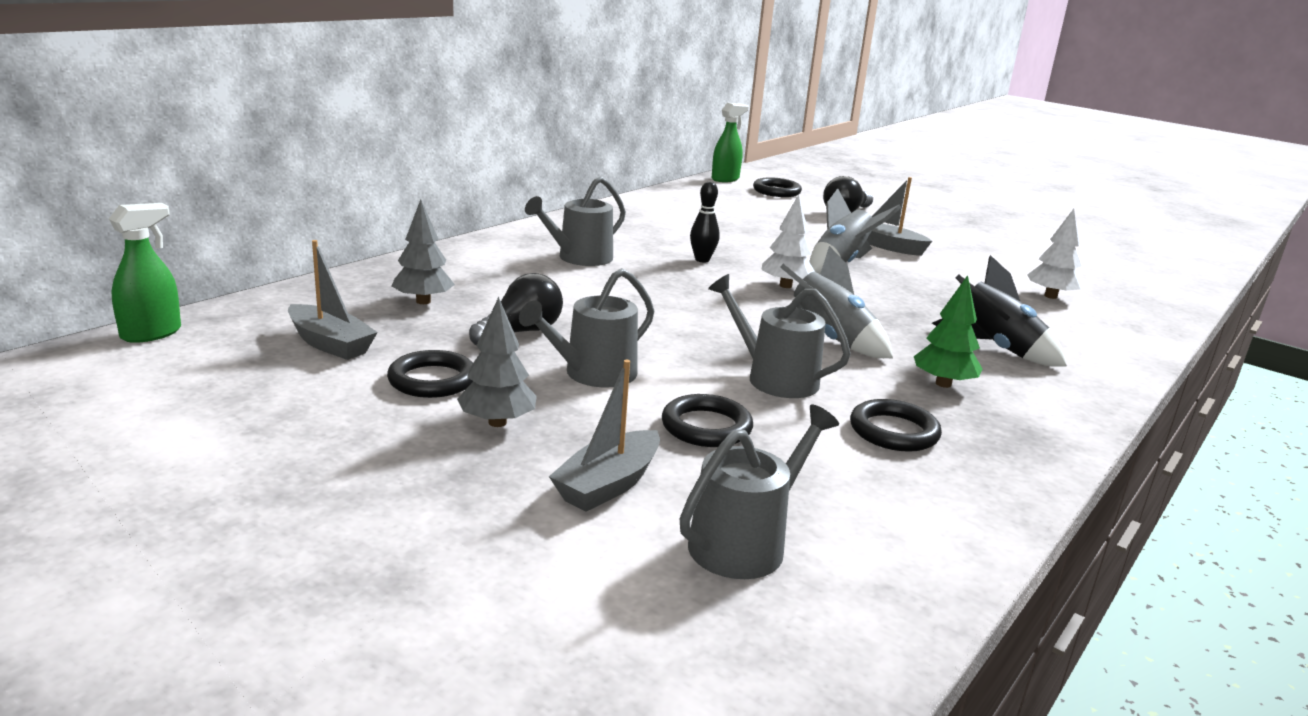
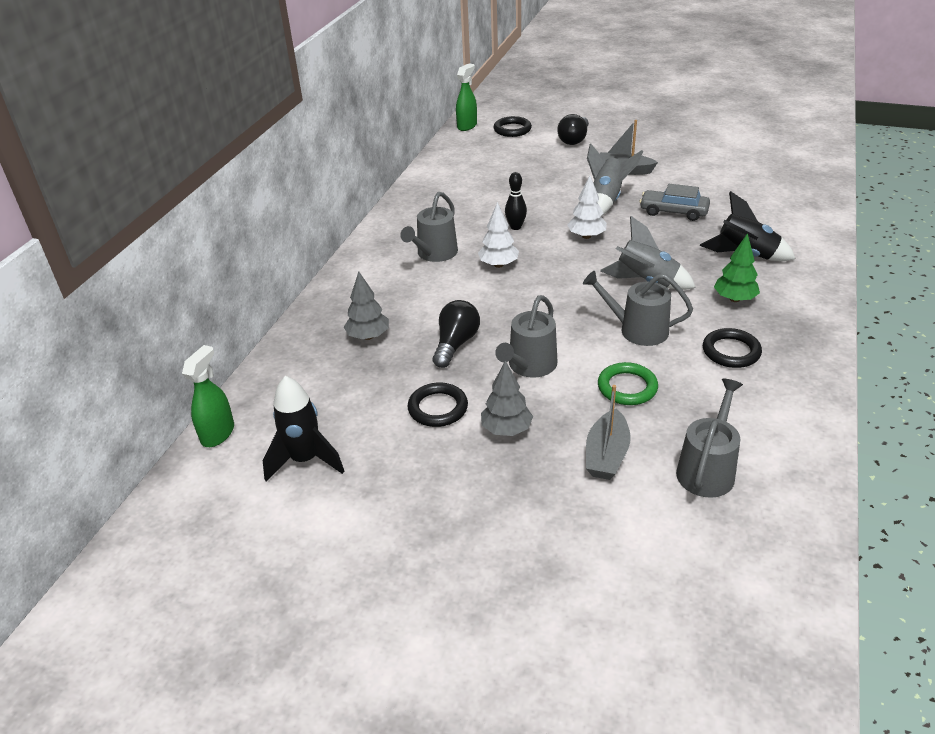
camera: 15 degrees left, 15 degrees up
(216, 381) = (305, 460): none -> black rocket
(330, 344) = (345, 399): grey boat -> none
(706, 427) = (627, 387): black ring -> green ring
(923, 291) = (673, 212): none -> grey car
(1050, 296) = (751, 190): white tree -> white tree (498, 265)

